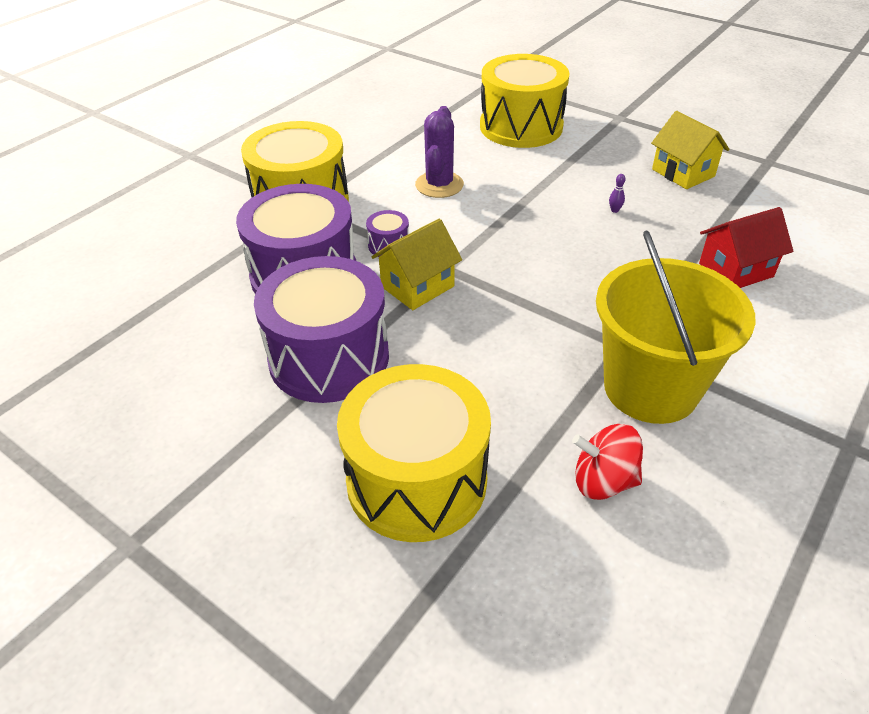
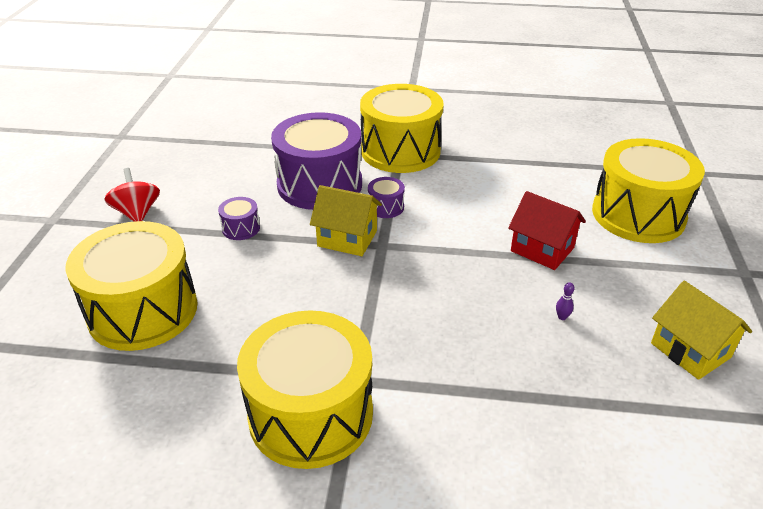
camera: 60 degrees right, 5 degrees down
(329, 358) = (241, 228): purple drum -> purple drum, size x0.41
(439, 185) = (491, 202): purple cactus -> none
(603, 481) = (183, 412): red spinning top -> red spinning top (137, 213)
(651, 388) = (311, 414): yellow bucket -> yellow drum
(683, 173) = (690, 350): yellow house -> yellow house turned 60 degrees counterclockwise
(735, 270) = (544, 438): red house -> red house (542, 249)

